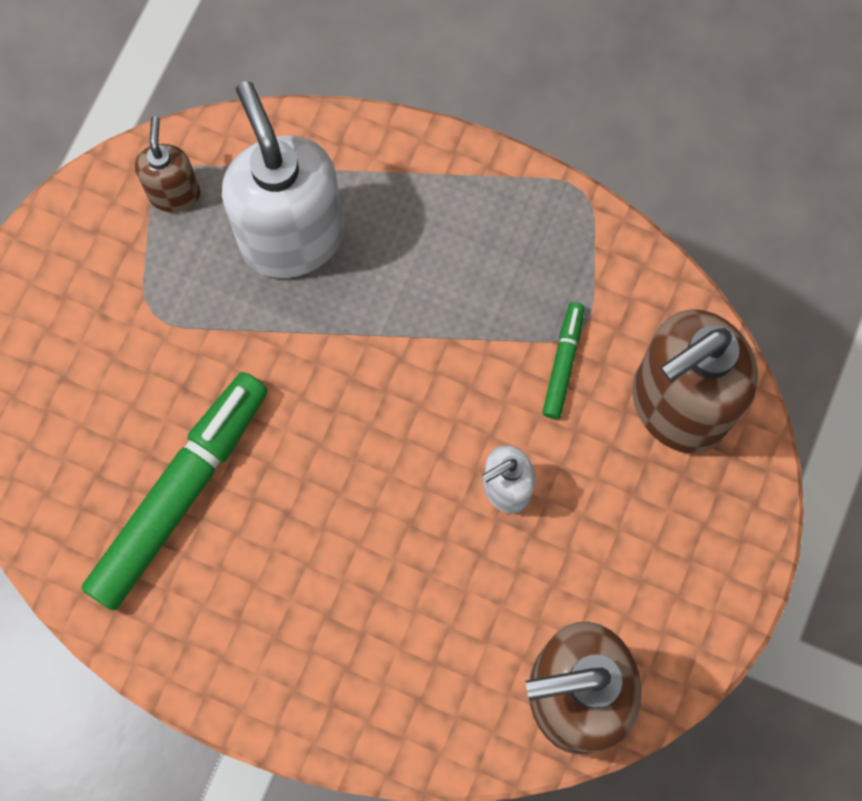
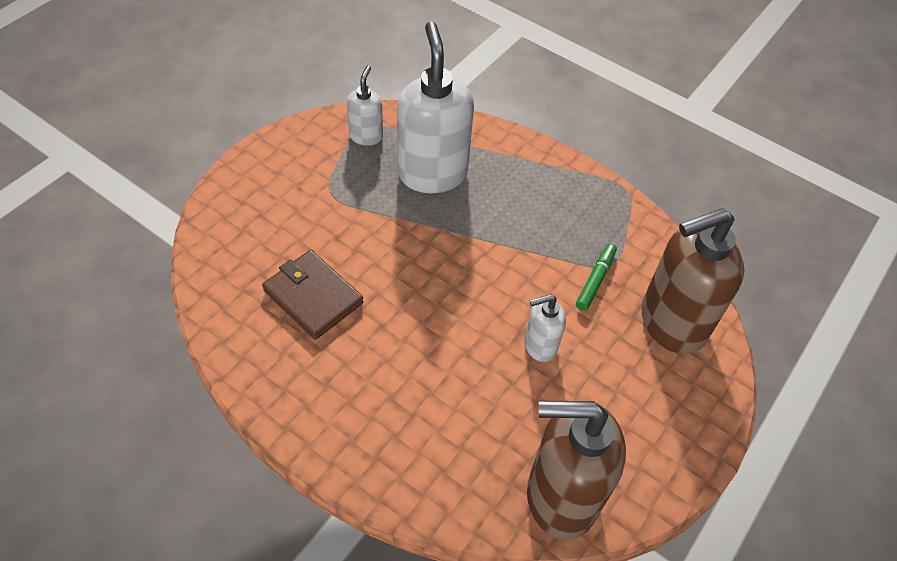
camera: 10 degrees right, 20 degrees down
(174, 193) = (366, 136): brown soap dispenser -> white soap dispenser
(180, 493) = (313, 297): green marker -> brown wallet

